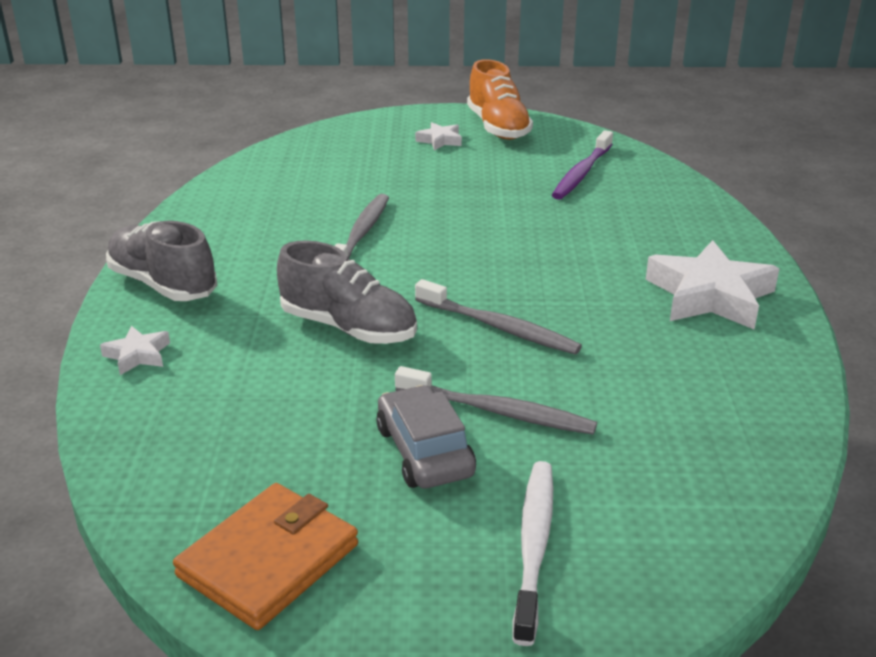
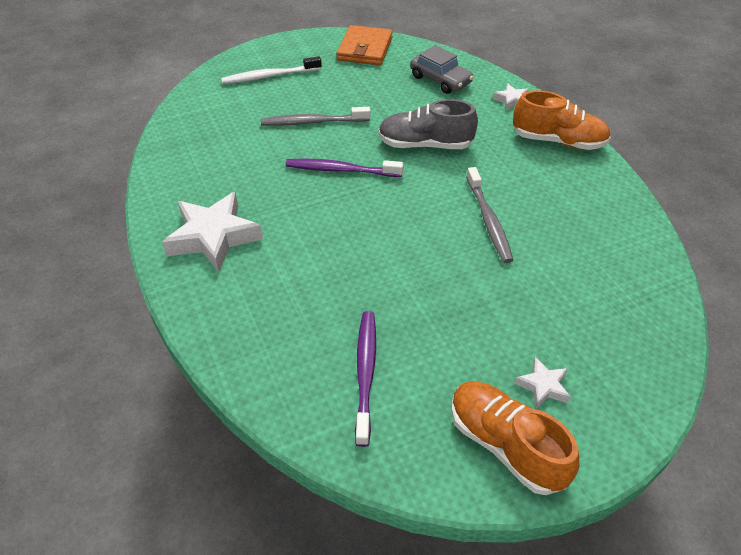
camera: 155 degrees right, 15 degrees up
(163, 284) = (558, 141): grey shoe -> orange shoe
(424, 451) = (335, 96): grey car -> grey car (440, 80)
(498, 327) = (341, 170): grey toothbrush -> purple toothbrush
(533, 546) = (270, 76): white toothbrush -> white toothbrush turned 90 degrees clockwise

